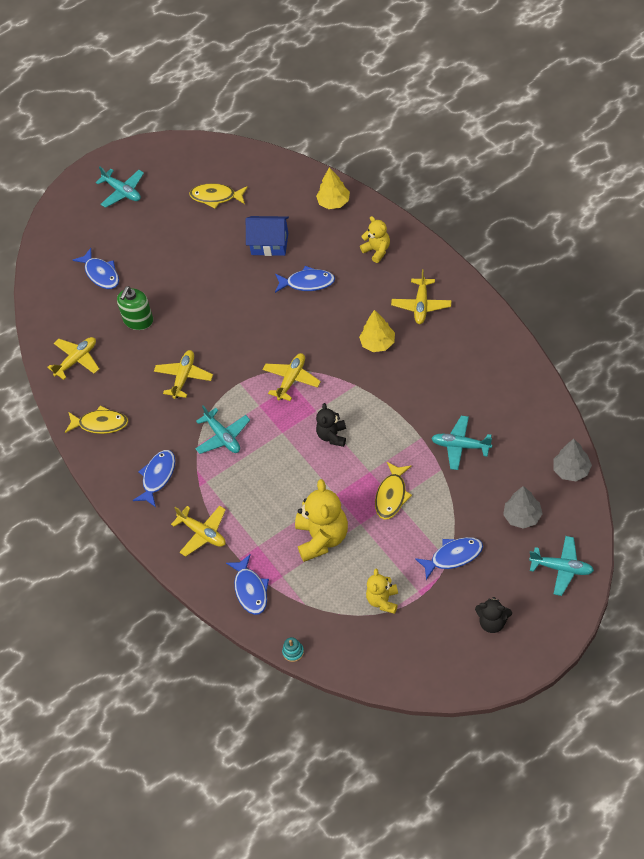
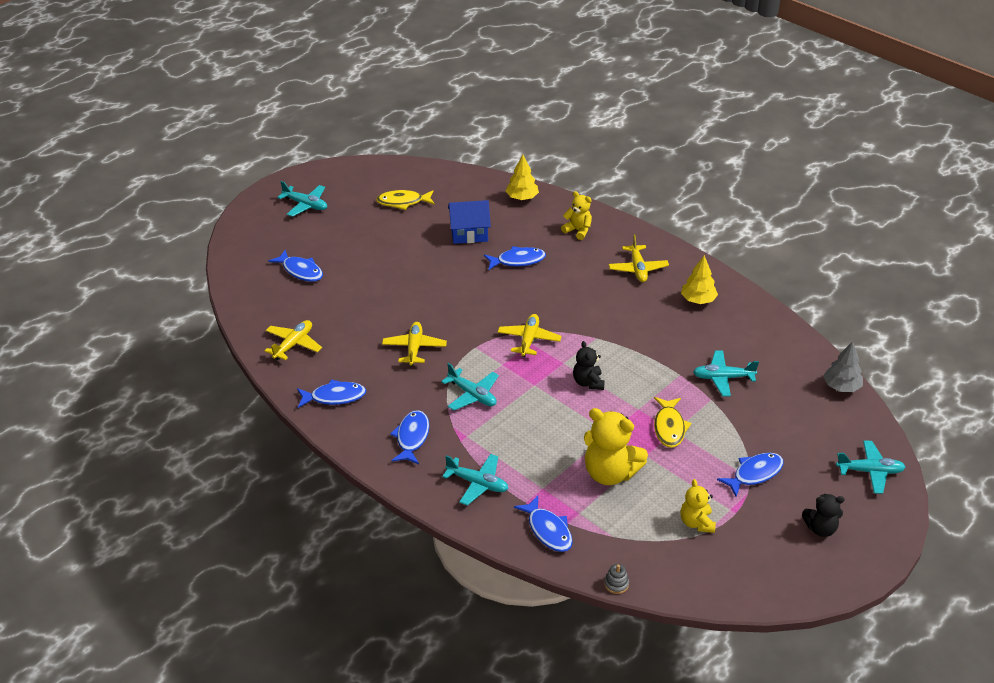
camera: 20 degrees left, 15 degrees down
(100, 424) = (334, 397): yellow fish -> blue fish
(138, 320) = (351, 305): green soap dispenser -> none
(202, 533) = (477, 483): yellow plane -> turquoise plane
(293, 652) = (616, 584): turquoise stacking toy -> grey stacking toy
(322, 538) = (610, 473): yellow teddy bear -> yellow teddy bear turned 135 degrees clockwise
(378, 343) = (606, 302): yellow tree -> yellow tree (698, 300)
(522, 516) = (810, 431): grey tree -> none

